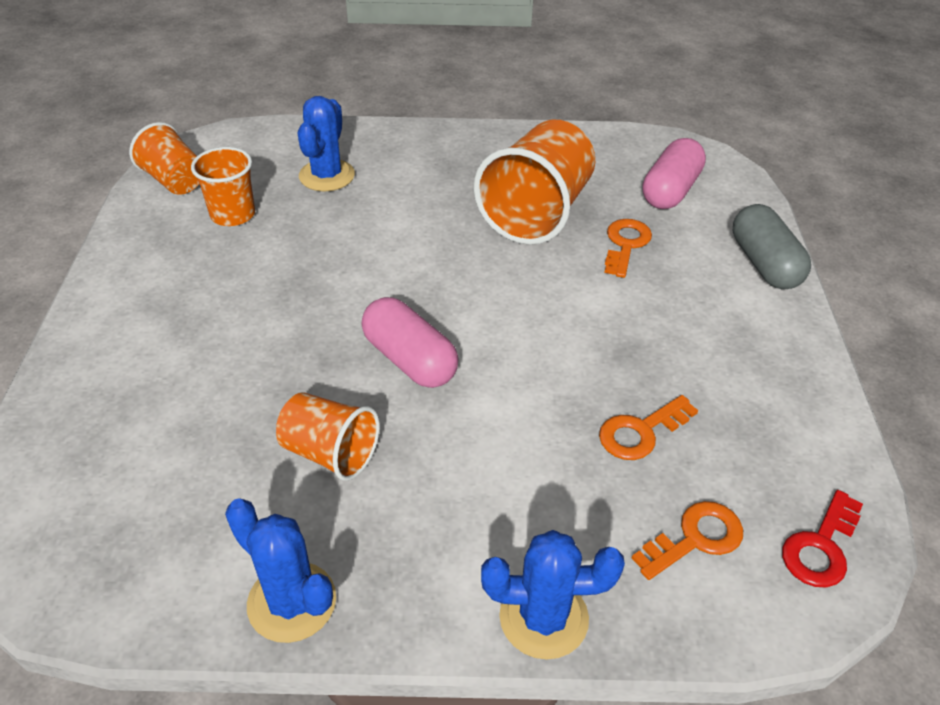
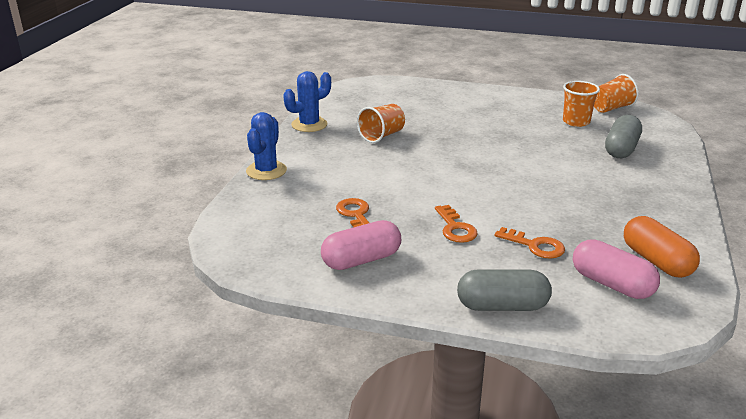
camera: 105 degrees right, 15 degrees down
(327, 176) = (621, 149): blue cactus -> grey capsule
(410, 359) = (437, 158): pink capsule -> pink capsule (361, 260)
(537, 213) = (577, 216): orange cup -> none
(607, 161) = (656, 261): none -> orange capsule
(695, 538) = (279, 215): orange key -> orange key (455, 228)
(820, 547) = (249, 251): red key -> none

